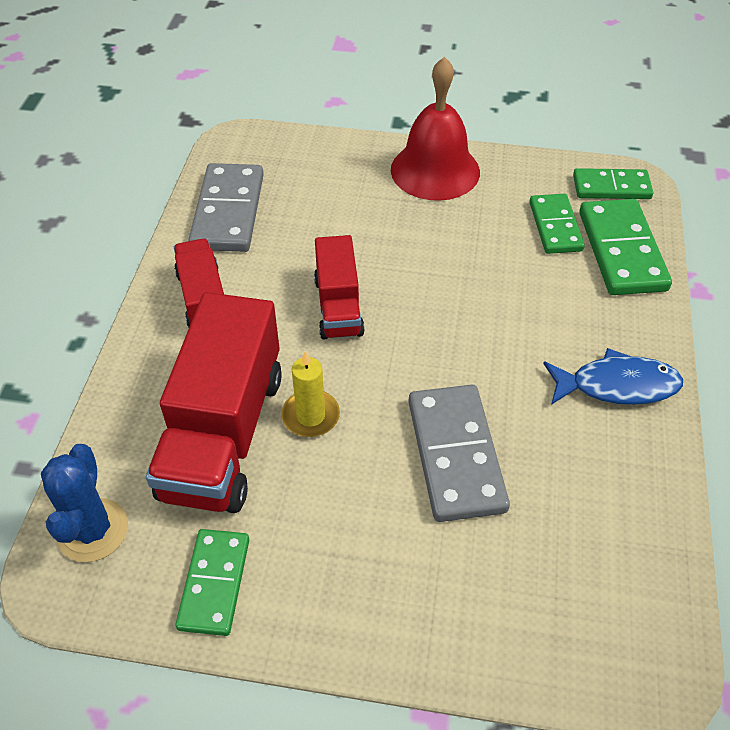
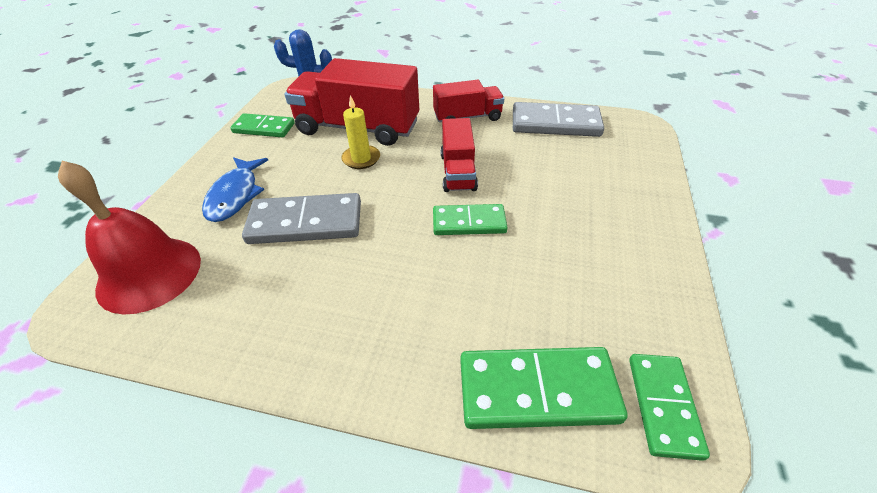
camera: 95 degrees right, 5 degrees down
(338, 306) = (458, 172): red truck -> red truck turned 90 degrees counterclockwise
(435, 170) = (641, 236): red bell -> red bell (149, 274)
(555, 226) = (572, 327): green domino -> green domino (469, 222)
(617, 385) = (340, 341): blue fish -> blue fish (235, 195)

